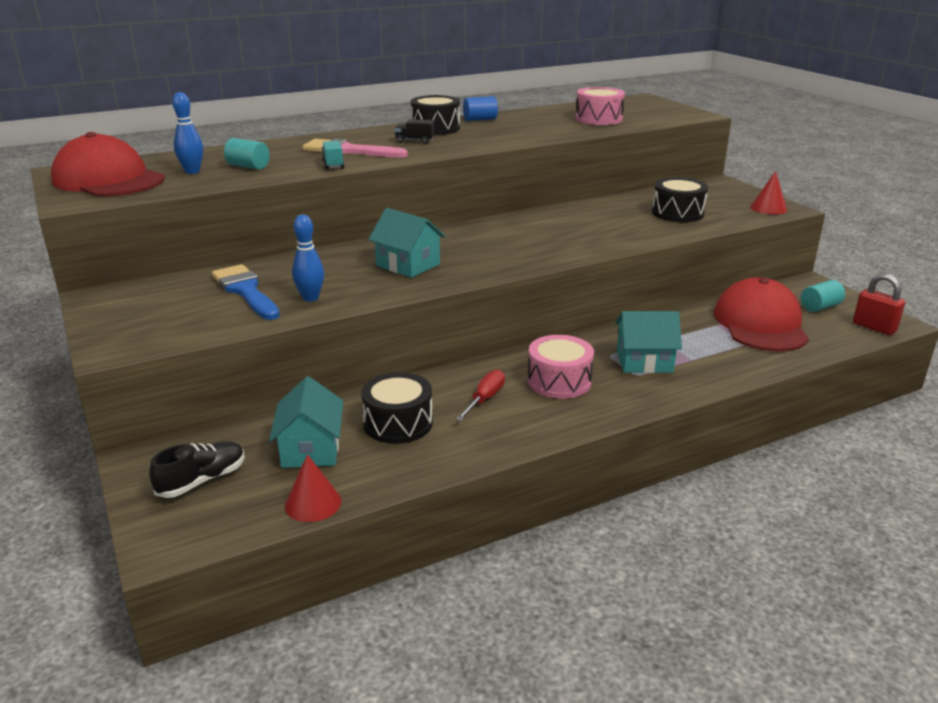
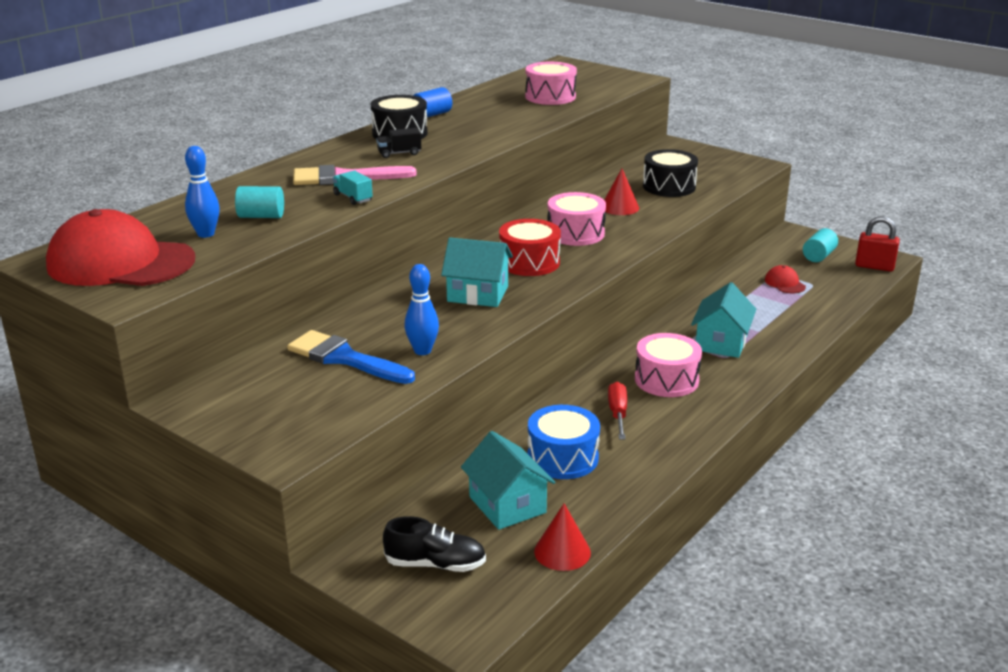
camera: 25 degrees left, 0 degrees up
(202, 481) = (435, 564): black shoe -> black shoe turned 75 degrees clockwise
(398, 423) = (562, 458): black drum -> blue drum
(480, 249) = (529, 262): none -> red drum
(547, 235) = (575, 233): none -> pink drum
(644, 361) = (721, 342): turquoise house -> turquoise house turned 45 degrees counterclockwise
(760, 324) = (784, 283): red cap -> red cap, size x0.41
(768, 208) = (741, 167): red cone -> red cone (619, 207)

